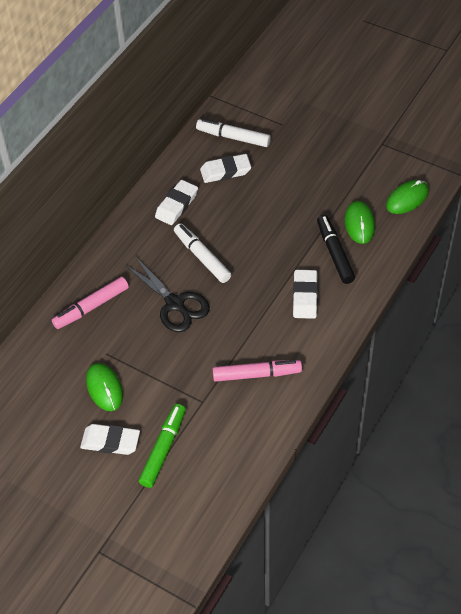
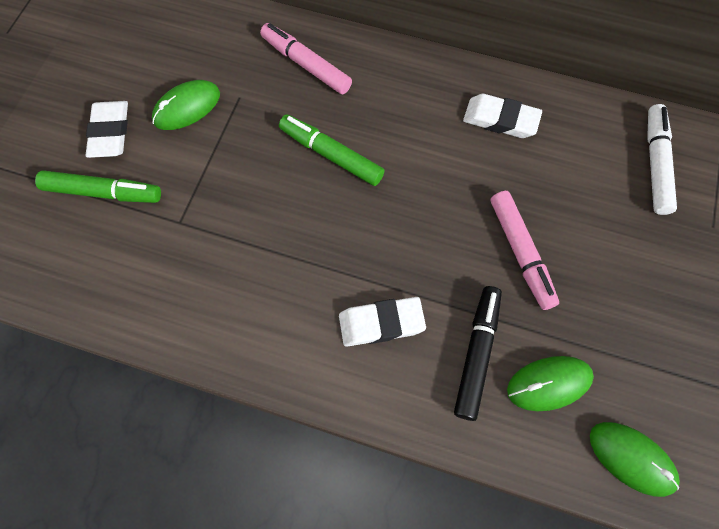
camera: 75 degrees right, 15 degrees up
(175, 304) = (331, 155): black scissors -> green marker
(202, 257) = (418, 170): white marker -> none
(225, 171) = (585, 167): white eraser -> none
(257, 374) = (231, 282): pink marker -> pink marker (520, 252)
(334, 253) = (476, 353): black marker -> black marker turned 45 degrees counterclockwise

